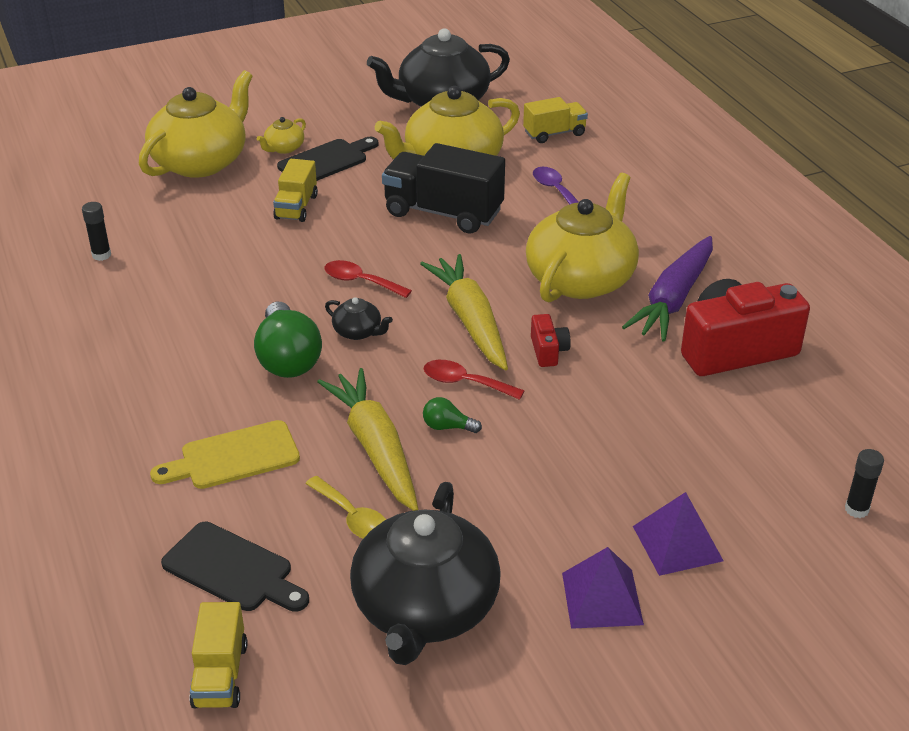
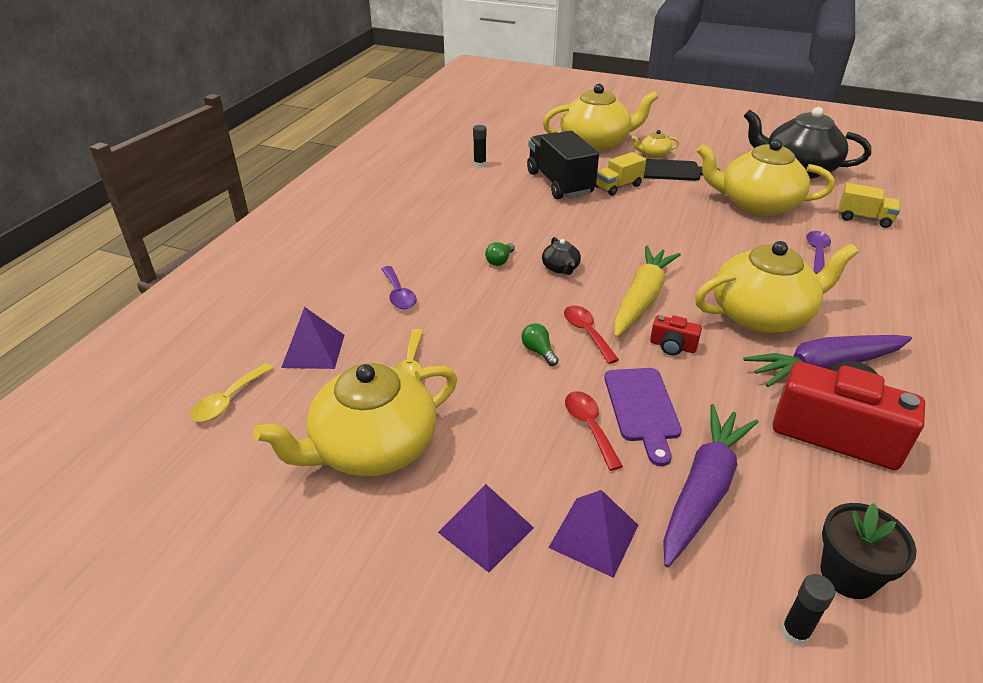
camera: 45 degrees right, 0 degrees up
(220, 675) = (228, 400): yellow truck -> yellow spoon
(232, 569) = (313, 351): black cutting board -> purple pyramid
(234, 457) = (398, 294): yellow cutting board -> purple spoon
(287, 358) = (500, 261): green light bulb -> green light bulb, size x0.47
(360, 281) = (601, 242): red spoon -> red spoon (589, 426)
(375, 448) = (478, 336): yellow carrot -> none
(425, 608) = (373, 447): black teapot -> yellow teapot
(443, 213) = (710, 229): black truck -> black truck (559, 183)
(548, 351) = (672, 346): red camera -> red camera turned 75 degrees clockwise
(591, 421) = (642, 408): none -> purple cutting board
(704, 455) = (703, 489): none -> purple carrot
(845, 449) = (848, 575): none -> black flower pot

